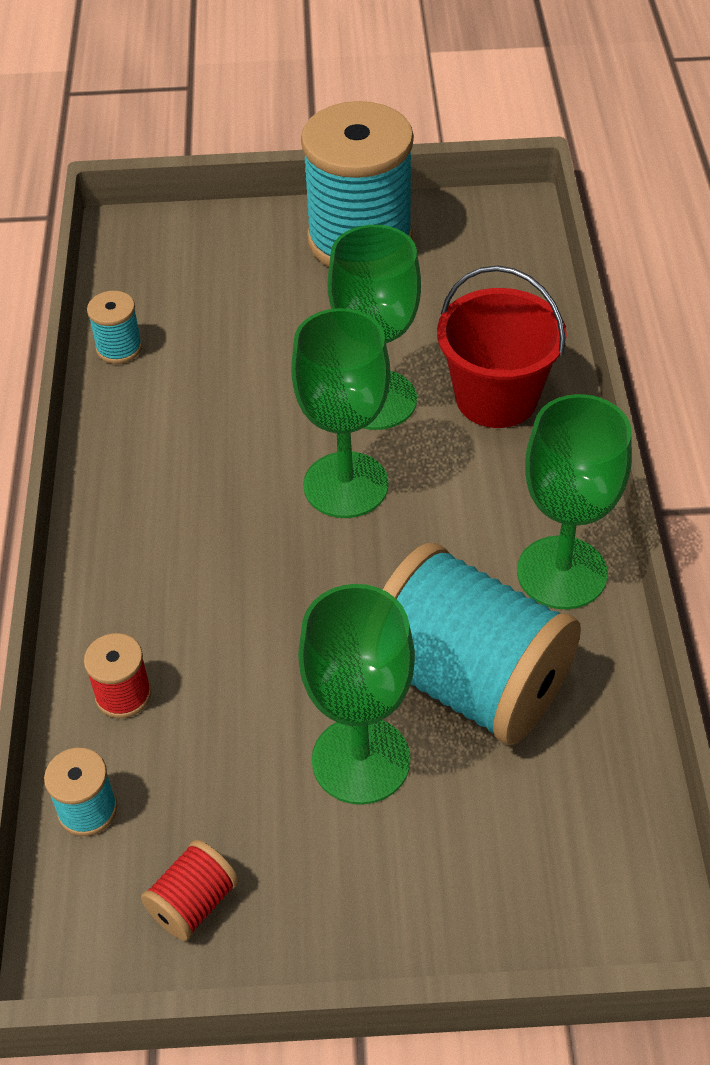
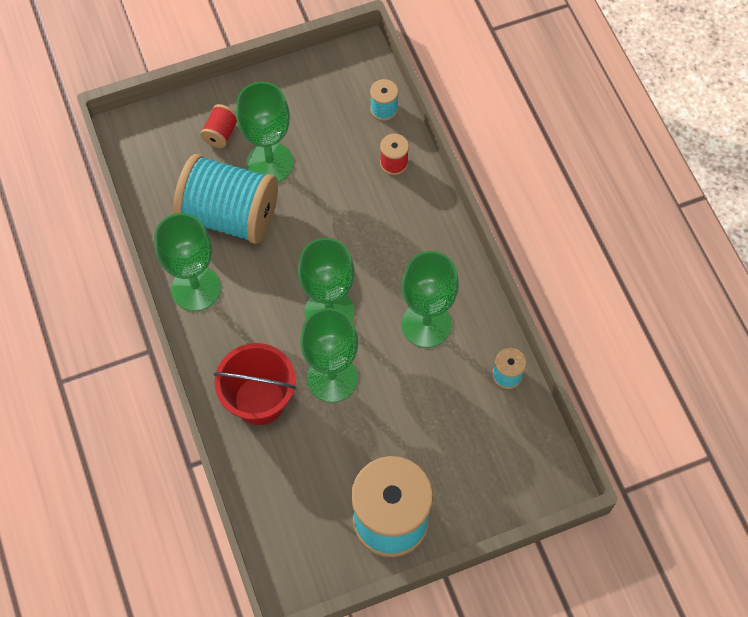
camera: 160 degrees right, 15 degrees up
(193, 903) = (320, 86): red spool -> red spool (221, 133)
(201, 433) = (426, 324): none -> green goblet

